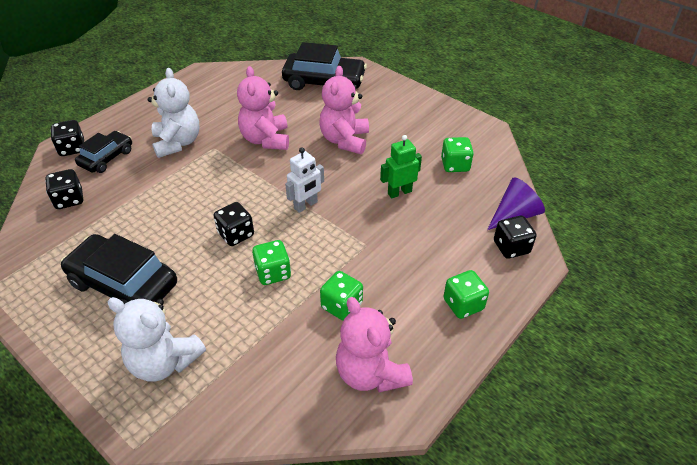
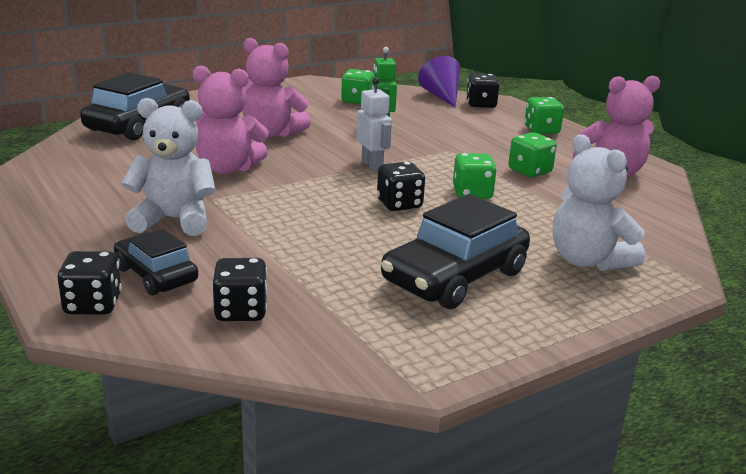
camera: 75 degrees left, 20 degrees down
(164, 361) = (588, 260): white teddy bear -> white teddy bear turned 105 degrees clockwise

